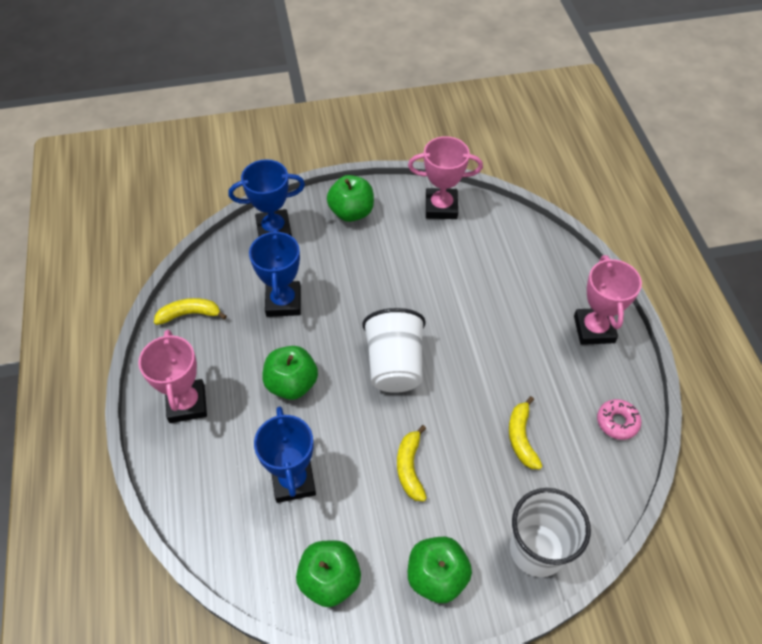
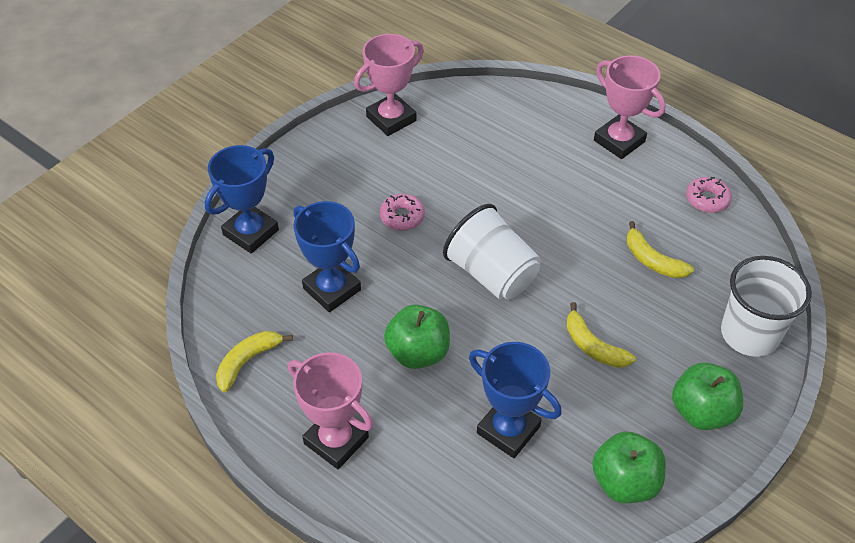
camera: 40 degrees left, 5 degrees down
(351, 212) = (311, 171): green apple -> none
(377, 282) = (402, 217): none -> pink donut

